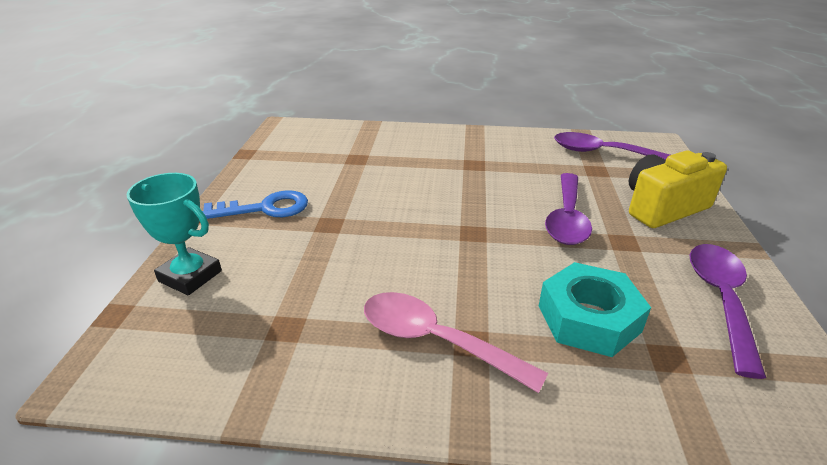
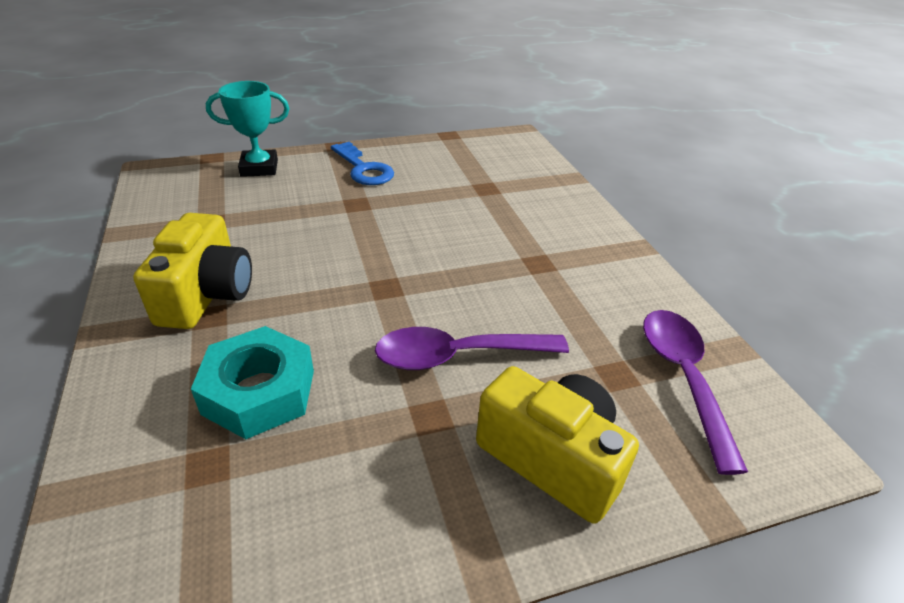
camera: 65 degrees right, 5 degrees up
(190, 276) = (259, 168): turquoise trophy -> turquoise trophy turned 75 degrees clockwise
(435, 341) = (207, 295): pink spoon -> yellow camera
(720, 299) = (331, 525): purple spoon -> none

